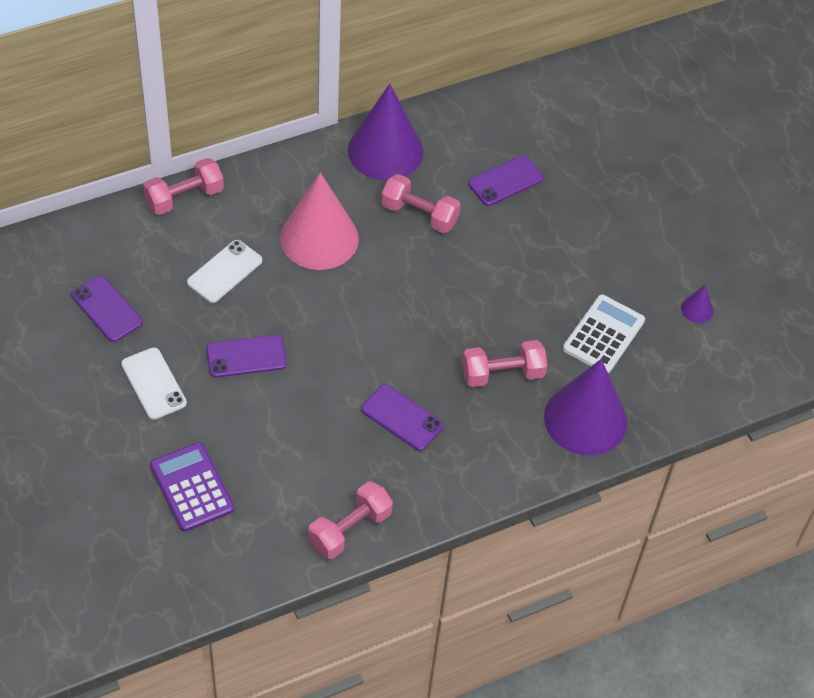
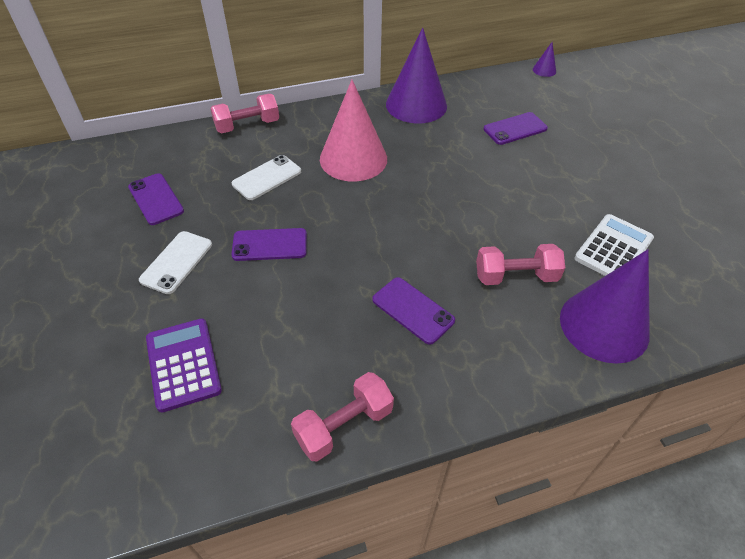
camera: 10 degrees right, 5 degrees down
(153, 384) = (176, 262): white phone -> white phone turned 45 degrees clockwise
(419, 214) = (441, 147): pink dumbbell -> none
(697, 309) = (702, 233): purple cone -> purple cone (544, 70)

